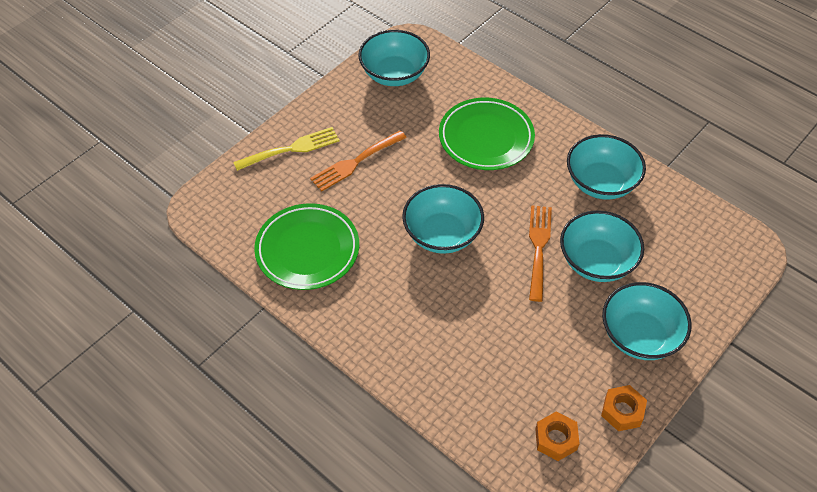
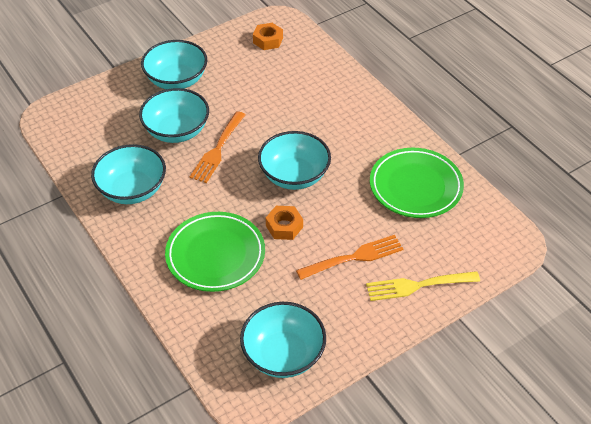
camera: 165 degrees left, 5 degrees down
(622, 411) = (216, 45): orange nut -> orange nut (284, 226)

